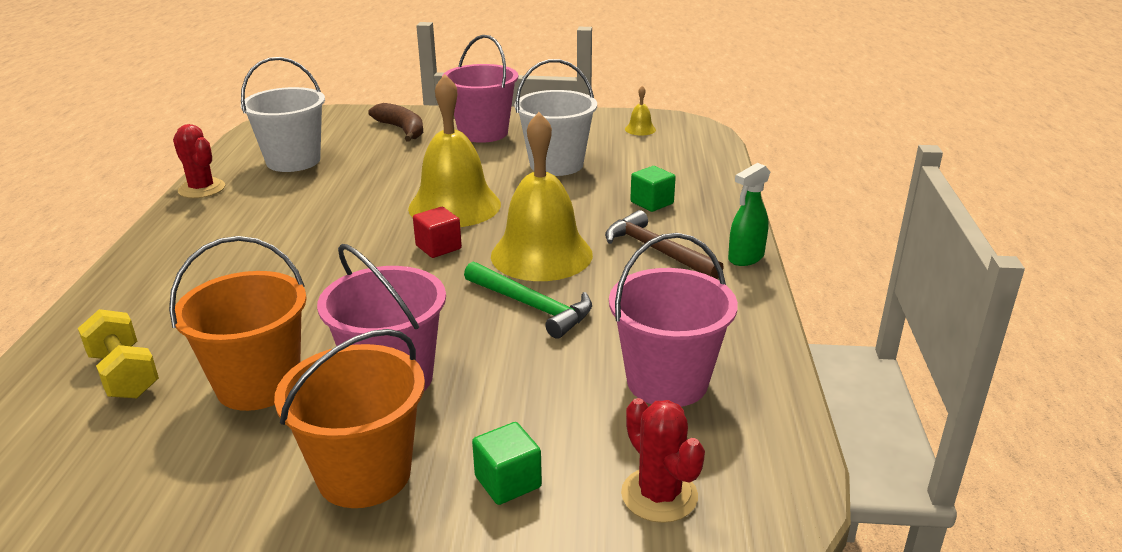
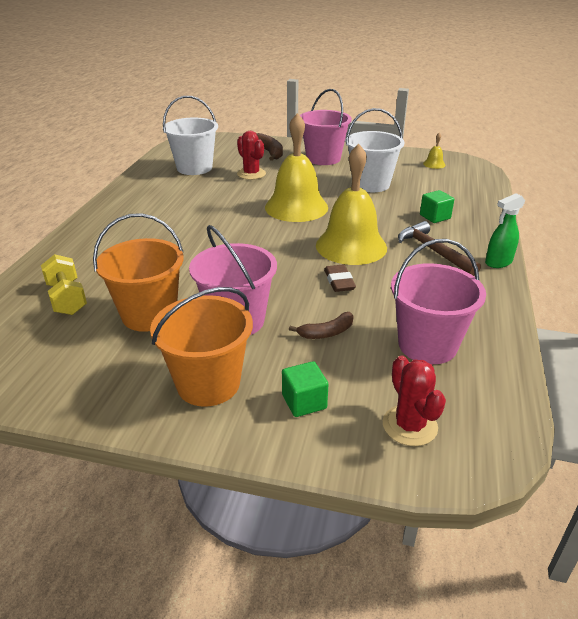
camera: 10 degrees right, 5 degrees up
(202, 189) = (133, 182): red cactus -> red cactus (251, 174)
(438, 247) = (281, 234): red cube -> none
(525, 380) = (326, 333): none -> brown banana
(532, 306) = (339, 281): green hammer -> brown eraser

